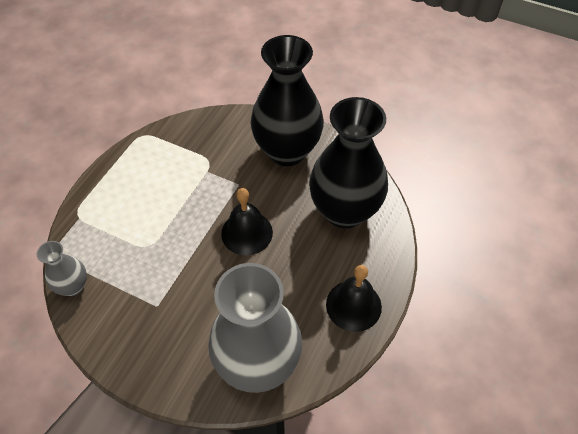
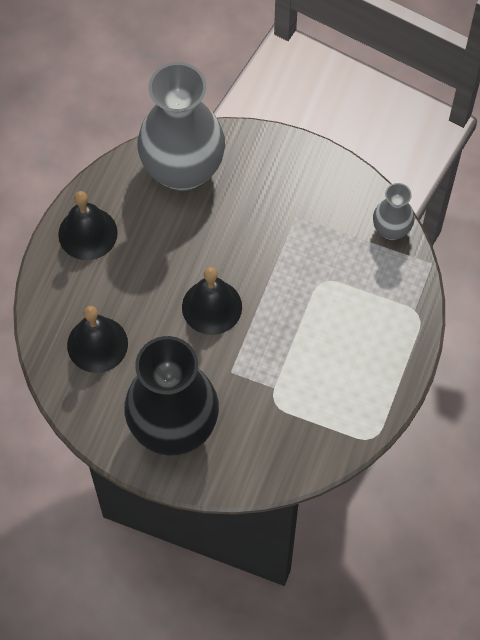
camera: 175 degrees right, 10 degrees up
(344, 211) = (97, 344): black vase -> black bell

